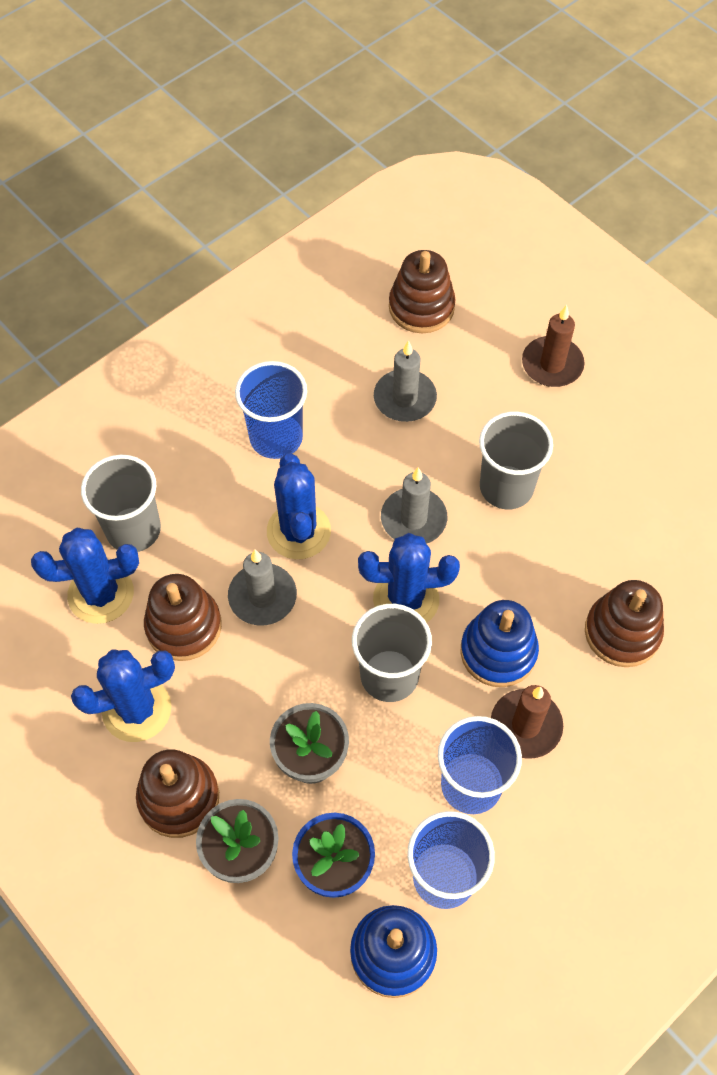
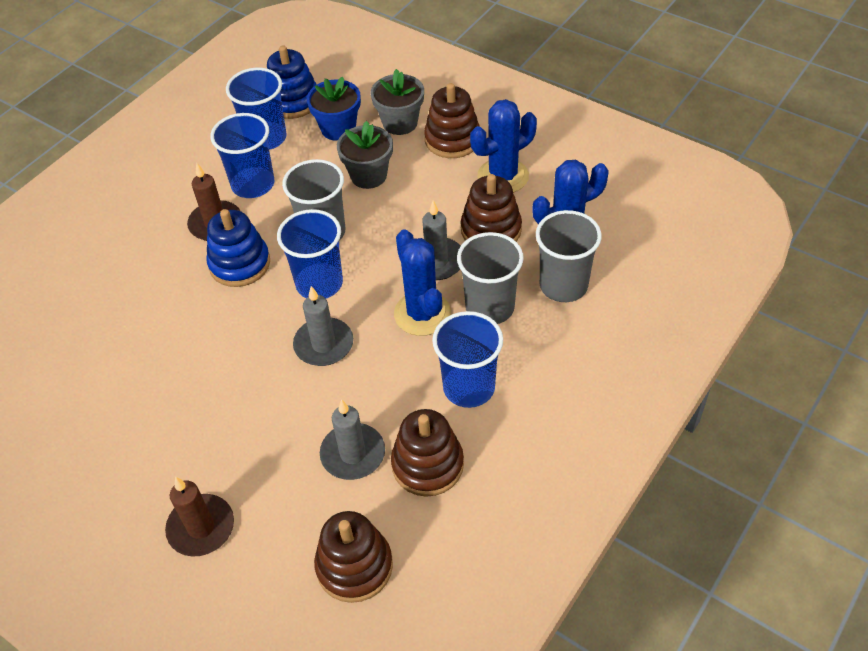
camera: 170 degrees right, 10 degrees down
(406, 599) = (319, 283): blue cactus -> blue cup
(506, 487) = (242, 389): grey cup -> grey cup (490, 307)
(622, 632) = (139, 297): brown stacking toy -> brown stacking toy (427, 465)

